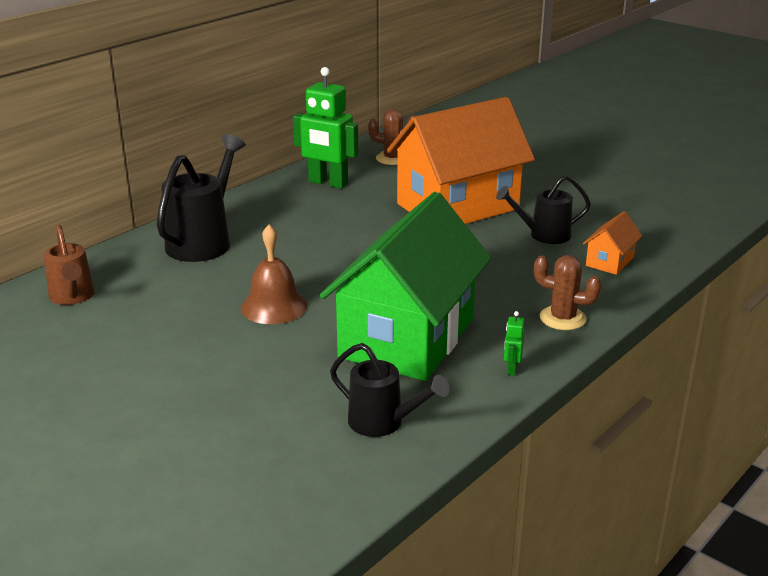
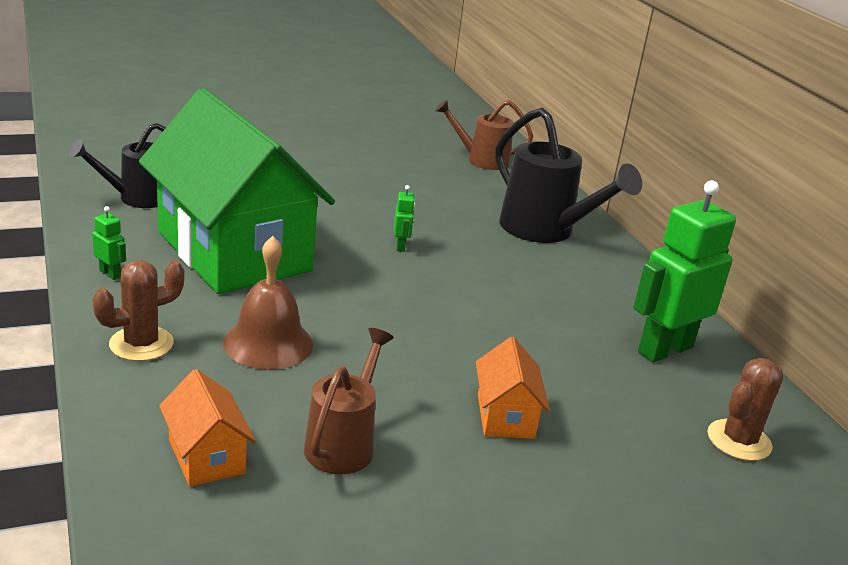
camera: 115 degrees right, 0 degrees up
(274, 306) = (370, 219): brown bell -> brown bell (268, 343)
(305, 282) = (401, 246): none -> green robot
(458, 206) = (505, 416): orange house -> orange house, size x0.40
(543, 235) = (344, 443): black watering can -> brown watering can

